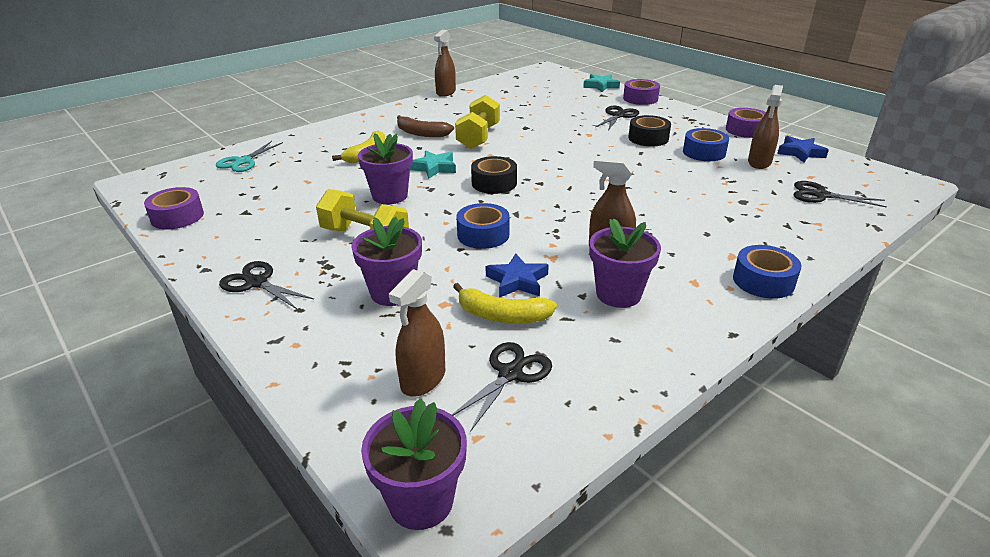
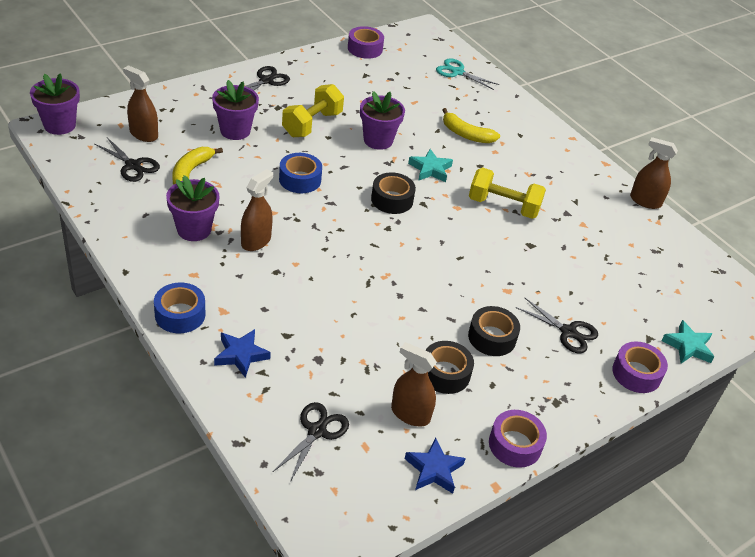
camera: 90 degrees right, 10 degrees up
(421, 133) = (515, 170): brown banana -> none
(517, 281) = (229, 185): blue star -> blue star (241, 355)
(704, 152) = (445, 373): blue tape -> black tape

